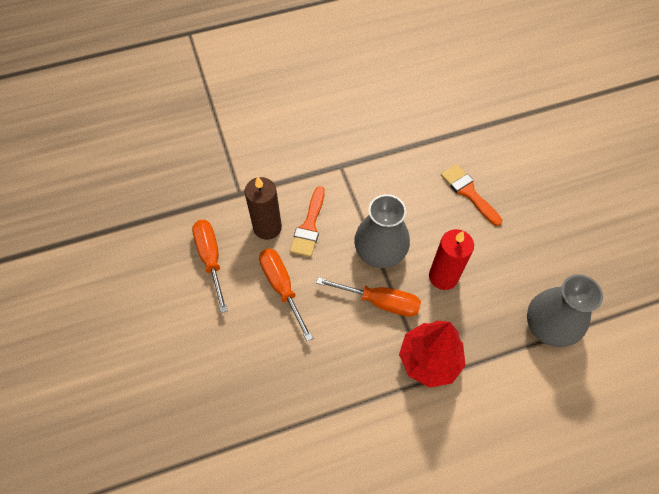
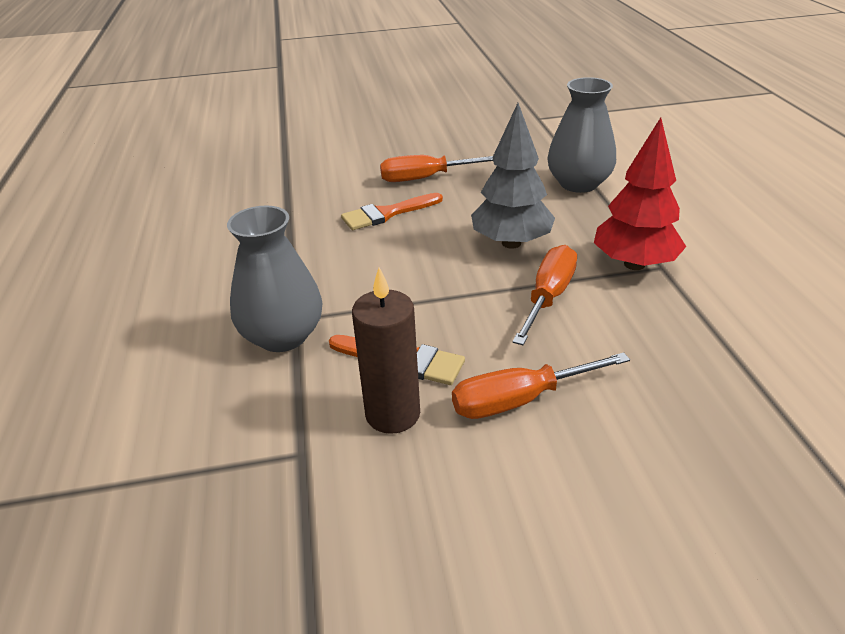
camera: 80 degrees left, 25 degrees down
(211, 259) = (448, 505): orange screwdriver -> orange screwdriver (425, 178)
(380, 251) = (464, 291): grey vase -> grey vase (283, 336)
(443, 276) = (511, 243): red candle -> grey tree

